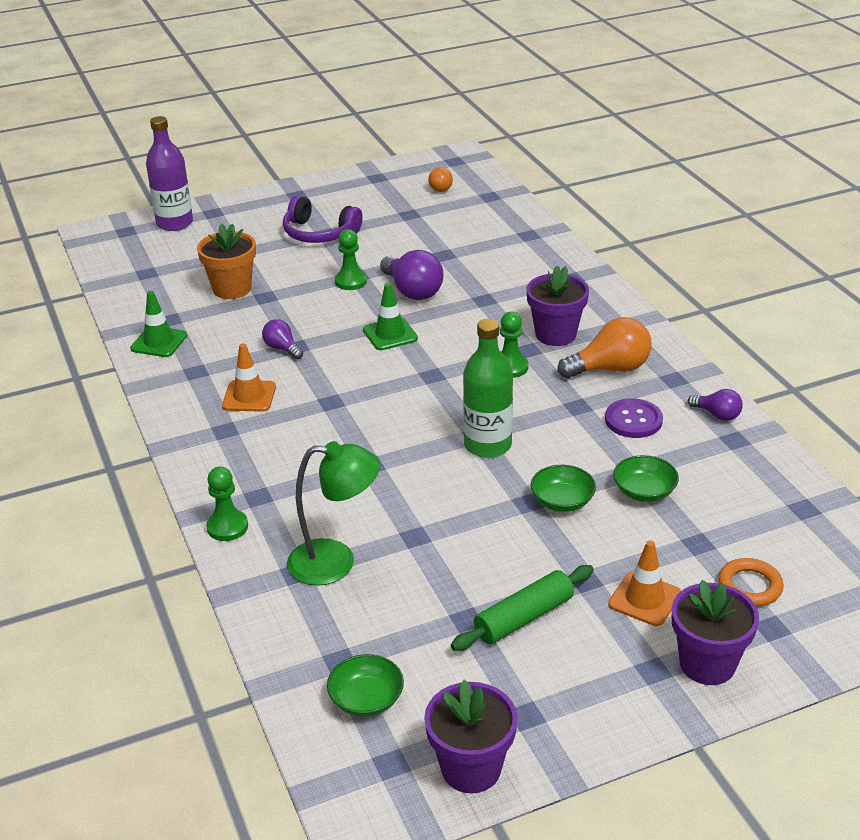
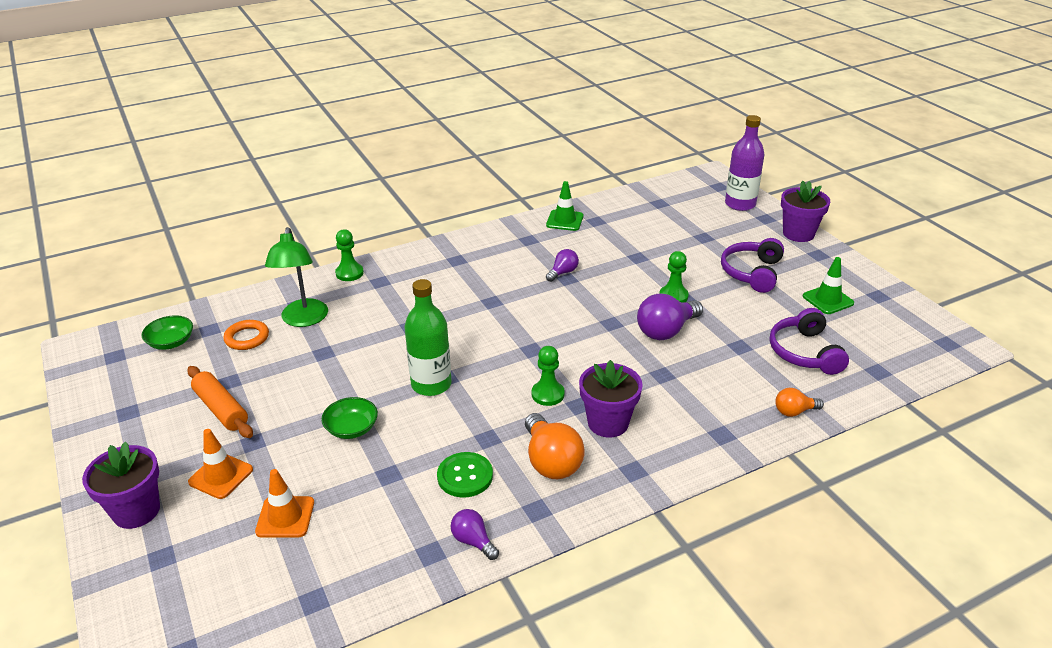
camera: 85 degrees right, 0 degrees up
(232, 289) = (646, 241): orange flower pot -> none
(249, 396) = (497, 265): orange traffic cone -> orange traffic cone (285, 517)
(390, 334) = (592, 323): green traffic cone -> green traffic cone (828, 300)
(440, 187) = (878, 336): orange light bulb -> orange light bulb (794, 411)
(459, 224) = (804, 352): none -> purple headphones
(471, 768) = (94, 389): purple flower pot -> purple flower pot (798, 234)
(523, 618) = (221, 409): green rolling pin -> orange rolling pin
(633, 420) = (465, 476): purple button -> green button
(644, 491) = (357, 480): green bowl -> none
(717, 415) = (473, 541): purple light bulb -> purple light bulb turned 105 degrees clockwise
(749, 586) = (216, 546): orange ring -> orange ring (247, 338)

